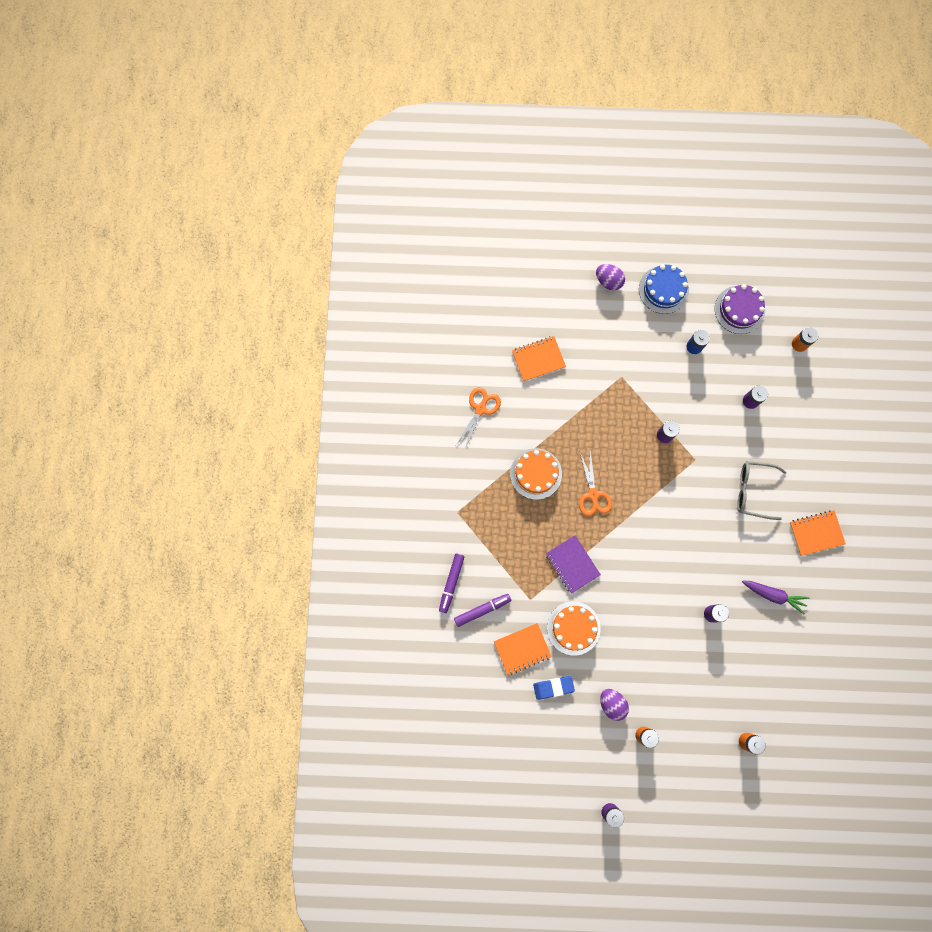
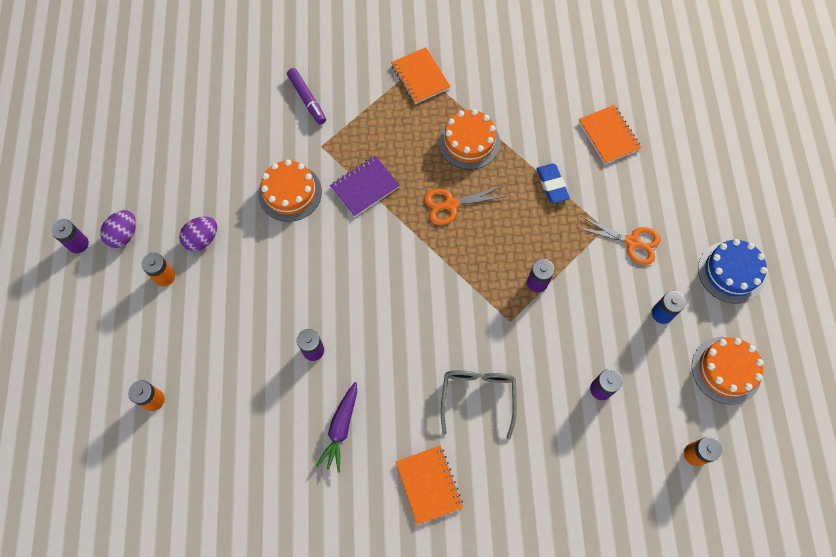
camera: 85 degrees right, 10 degrees down
(451, 583) = (335, 68): purple marker -> none
(480, 409) = (537, 81): orange scissors -> orange scissors (632, 242)
(522, 649) = (264, 141): orange notebook -> orange notebook (420, 77)
(553, 687) = (221, 176): blue eraser -> blue eraser (552, 185)
(608, 281) = (726, 206): purple egg -> purple egg (124, 235)
(739, 309) = (726, 370): purple cake -> orange cake

